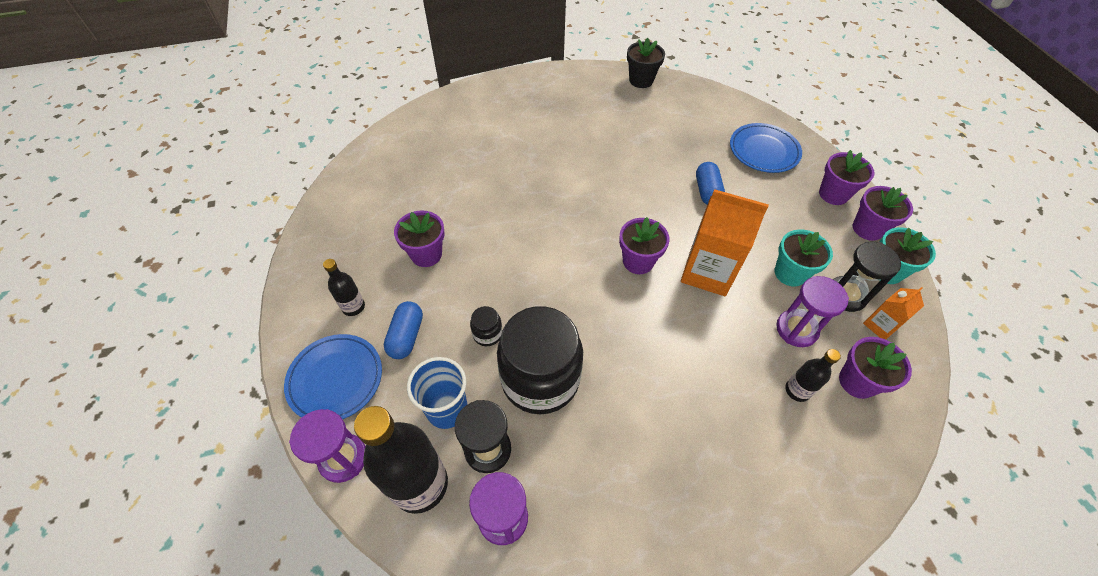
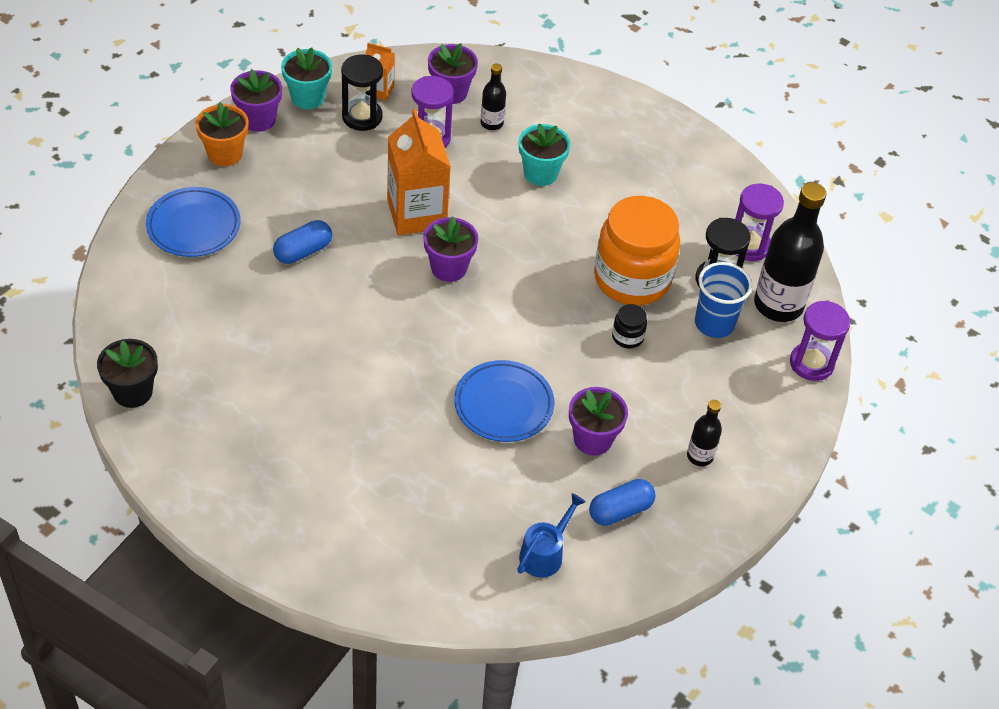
camera: 130 degrees left, 5 degrees down
(336, 379) = (768, 416): blue plate -> blue plate (503, 405)
(379, 184) = (545, 553): none -> blue watering can
(406, 336) = (686, 394): blue capsule -> blue capsule (620, 511)
(540, 379) = (632, 279): black jar -> orange jar
(790, 273) = (367, 158): turquoise flower pot -> turquoise flower pot (540, 173)
(833, 194) = (225, 154): purple flower pot -> orange flower pot

